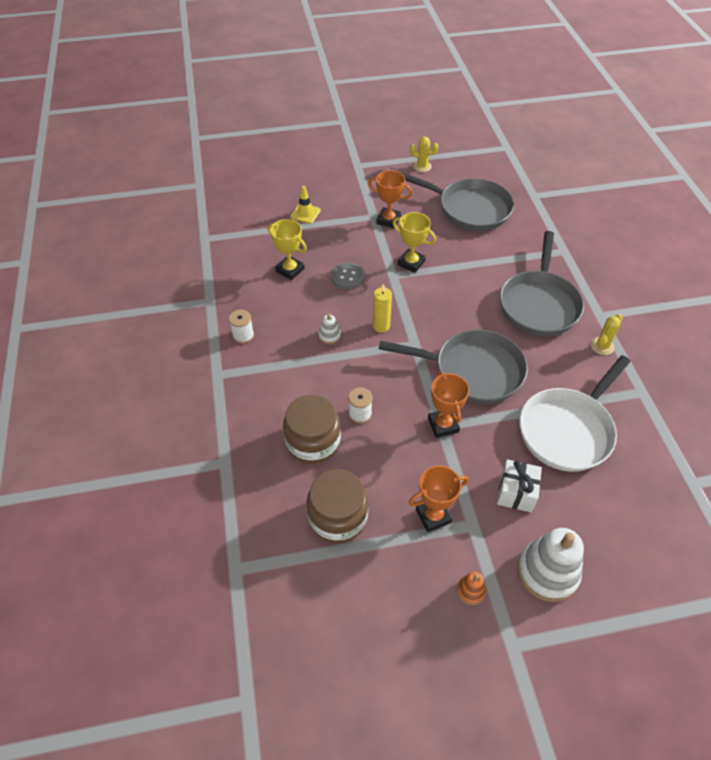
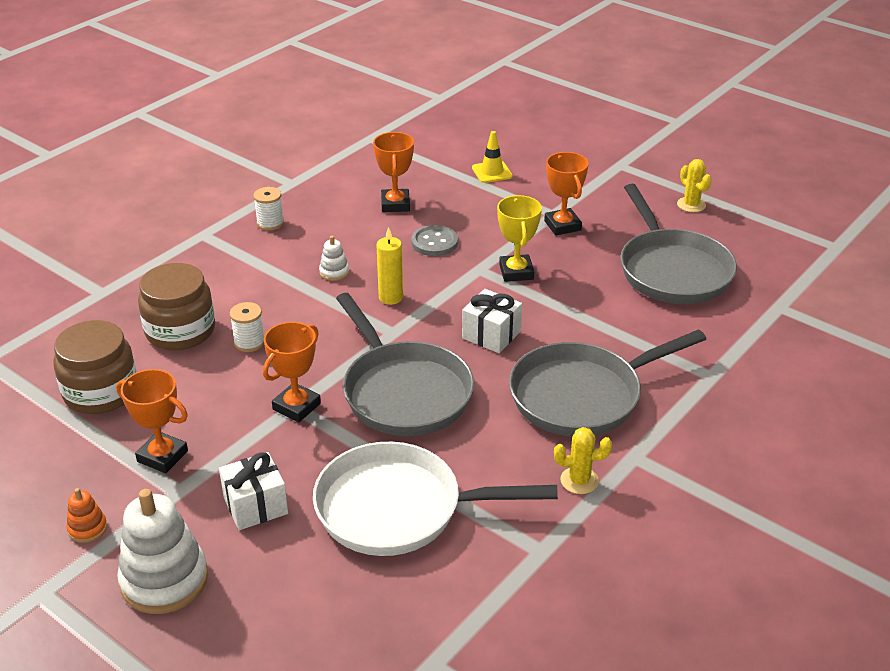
camera: 50 degrees right, 15 degrees down
(290, 270) = (395, 204): yellow trophy -> orange trophy
(456, 306) = (491, 335): none -> white gift

